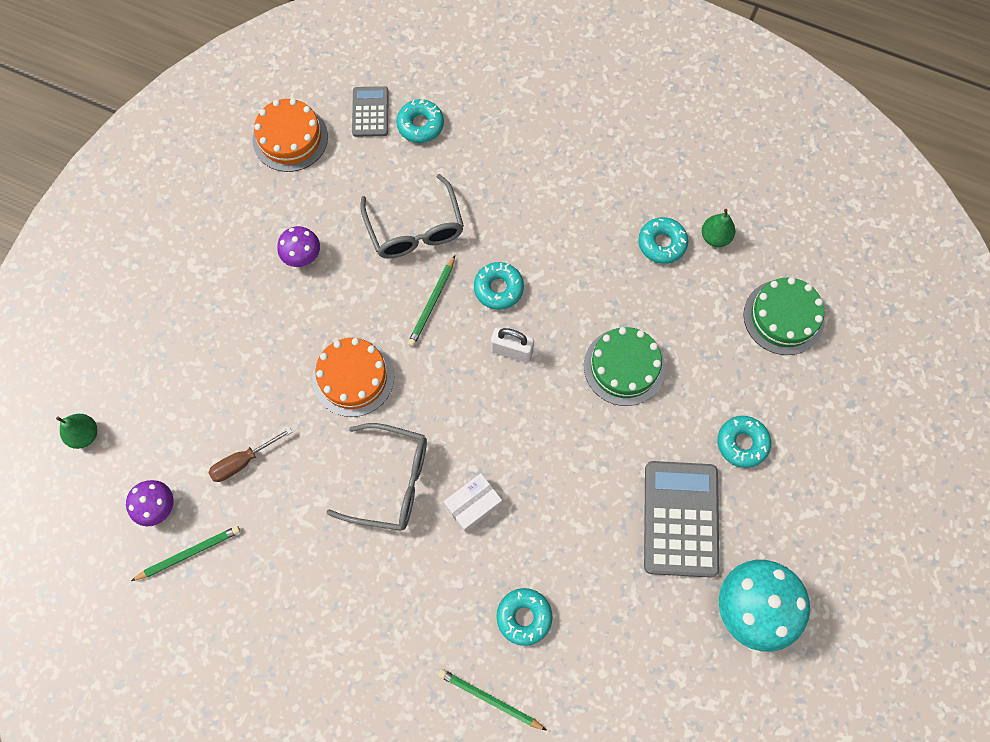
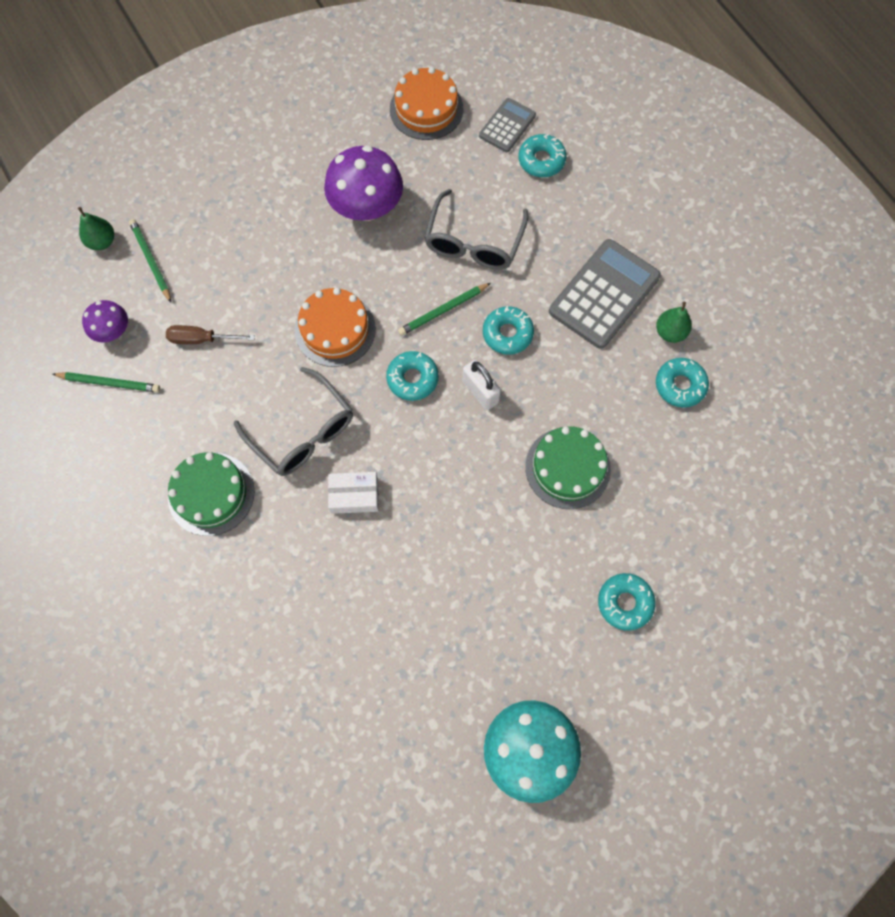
camera: 35 degrees right, 0 degrees up
(302, 255) = (366, 207): purple mushroom -> purple mushroom, size x1.84
(490, 699) = (250, 662): green pencil -> green pencil (151, 261)
(524, 617) = (327, 616): turquoise donut -> turquoise donut (412, 379)
(680, 519) = (521, 629): grey calculator -> grey calculator (604, 294)
(715, 237) = (733, 410): green pear -> green pear (670, 332)
(783, 317) = (746, 519): green cake -> green cake (211, 494)

